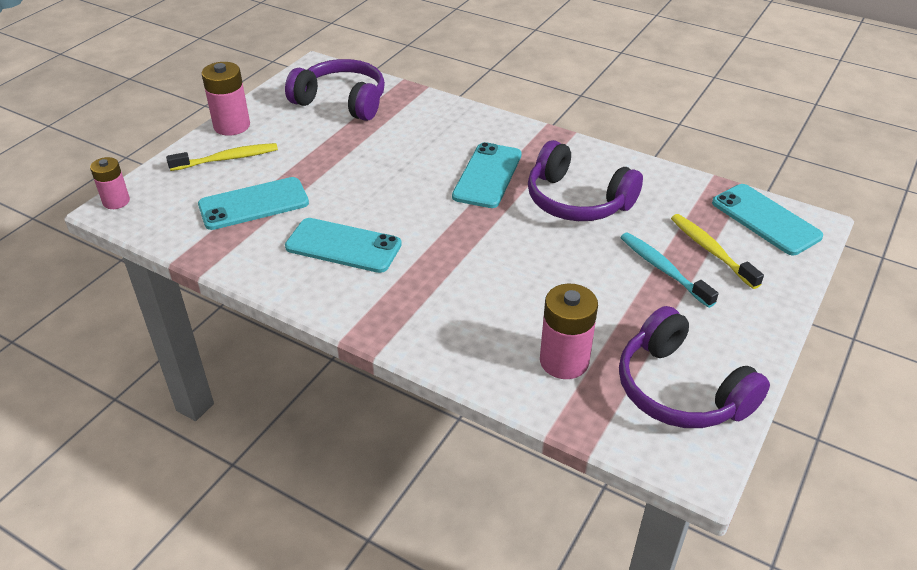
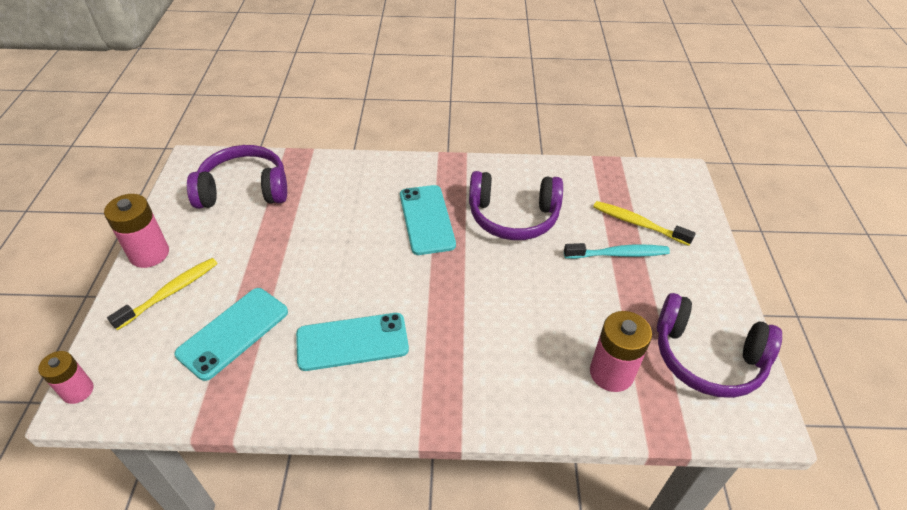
camera: 30 degrees left, 5 degrees up
(663, 269) = (618, 254): turquoise toothbrush -> turquoise toothbrush turned 150 degrees clockwise
(765, 219) = (653, 182): turquoise phone -> none

